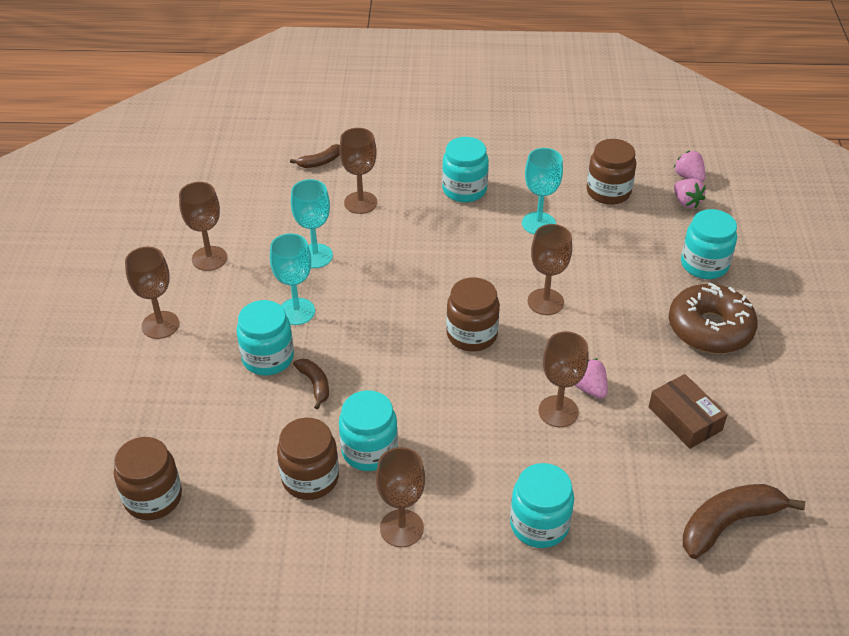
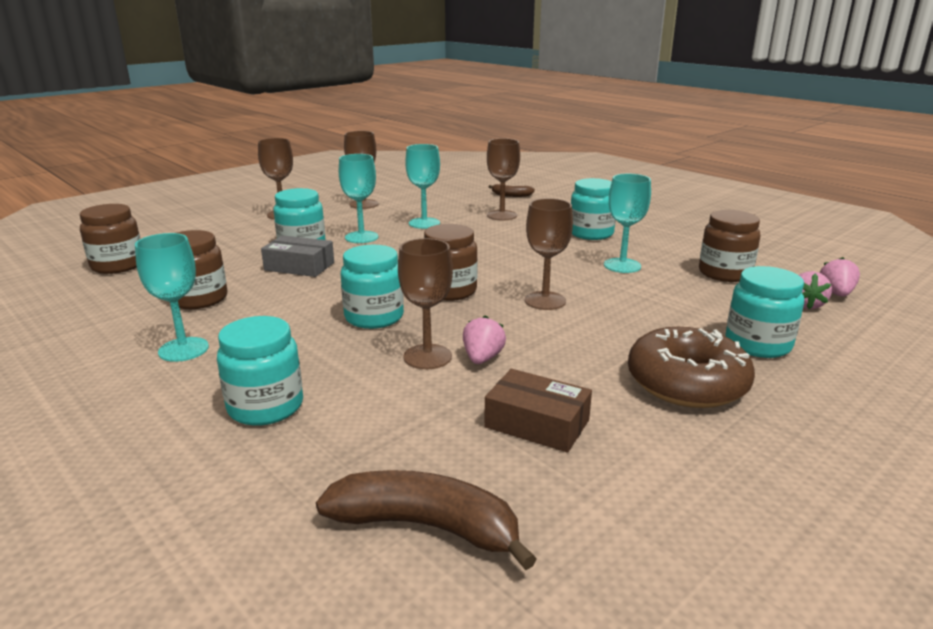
camera: 45 degrees right, 20 degrees down
(315, 384) = (299, 266): brown banana -> grey box
(369, 450) = (258, 306): turquoise jar -> turquoise jar (374, 317)
(401, 528) = (183, 349): brown goblet -> turquoise goblet
(684, 419) = (537, 423): brown box -> brown box turned 75 degrees counterclockwise

